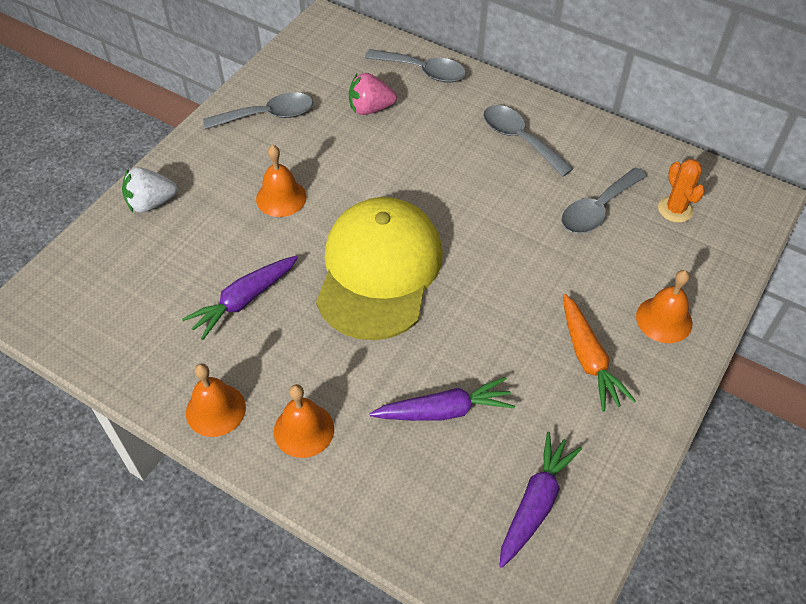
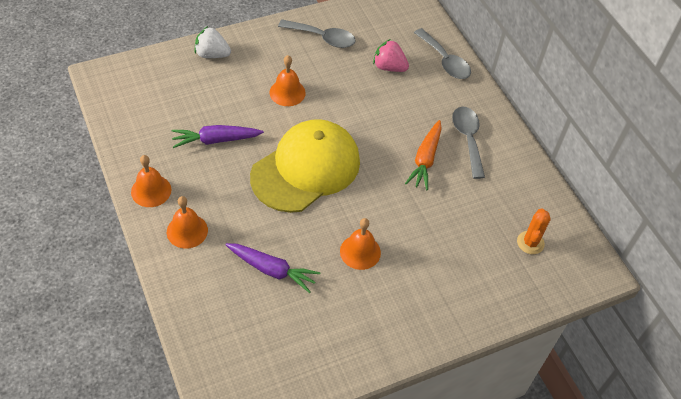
camera: 30 degrees right, 0 degrees up
(535, 503) = (277, 352): purple carrot -> none
(588, 359) = (384, 296): orange carrot -> orange carrot (425, 160)
(597, 209) = (477, 212): grey spoon -> none
(664, 319) = (454, 303): orange bell -> orange bell (360, 252)

